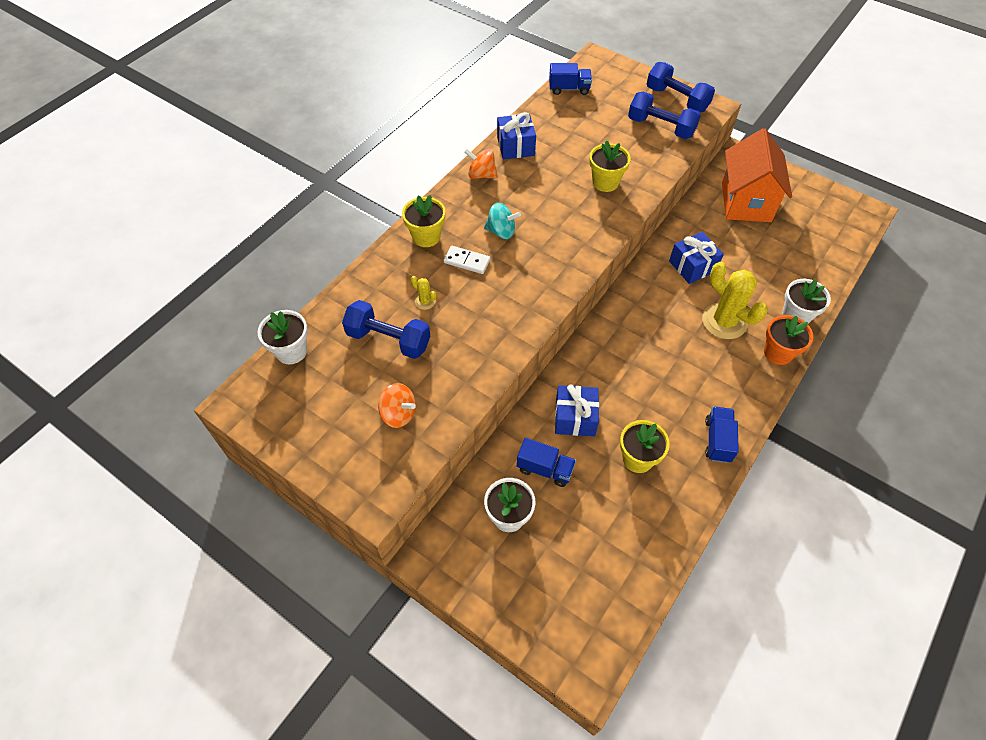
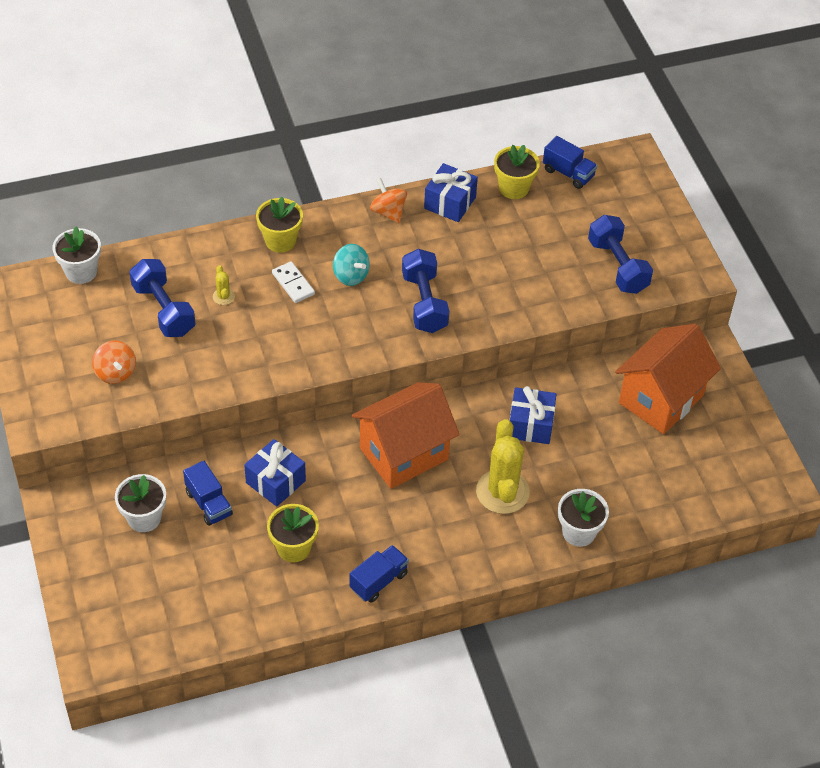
camera: 35 degrees right, 5 degrees down
(605, 182) = (498, 287): yellow flower pot -> yellow flower pot (514, 188)
(638, 338) = (404, 454): none -> orange house
(677, 99) = (669, 247): blue dumbbell -> blue dumbbell (424, 303)
(778, 353) = (521, 551): orange flower pot -> none

